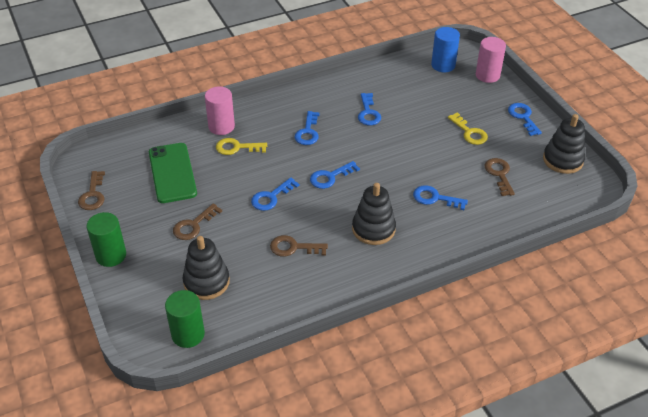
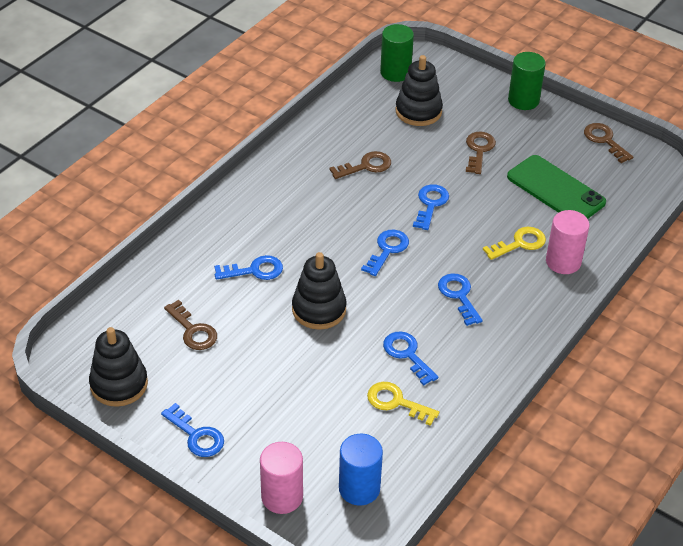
camera: 150 degrees right, 0 degrees up
(373, 229) = (300, 212): black stacking toy -> black stacking toy (319, 309)
(469, 132) = (258, 378): yellow key -> yellow key (396, 402)

